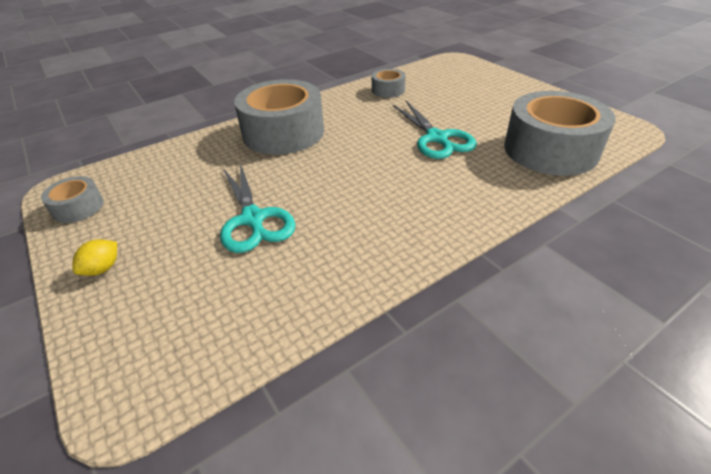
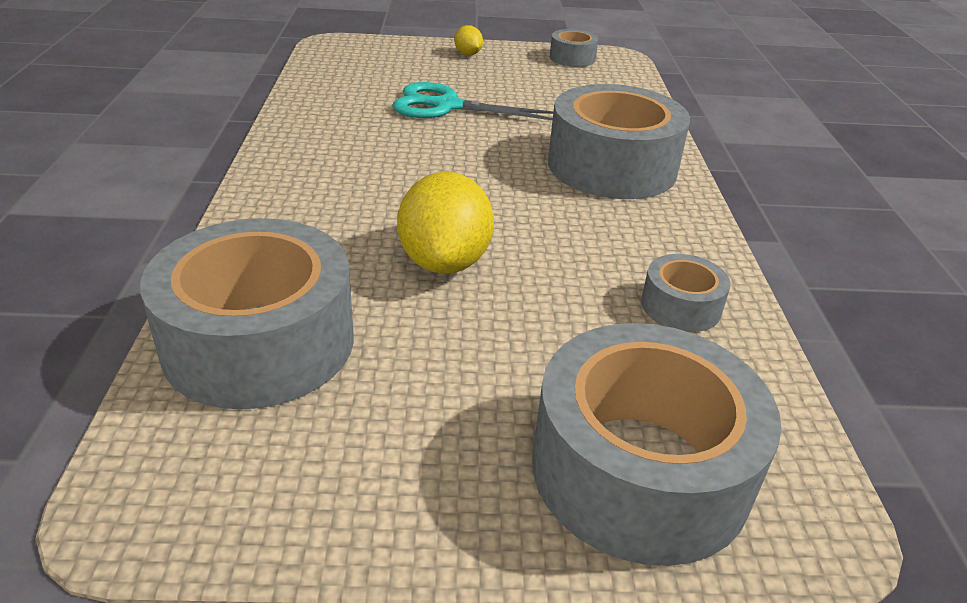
camera: 120 degrees right, 5 degrees down
(436, 138) = (444, 262): turquoise scissors -> yellow lemon
(474, 78) = (640, 469): none -> grey tape

